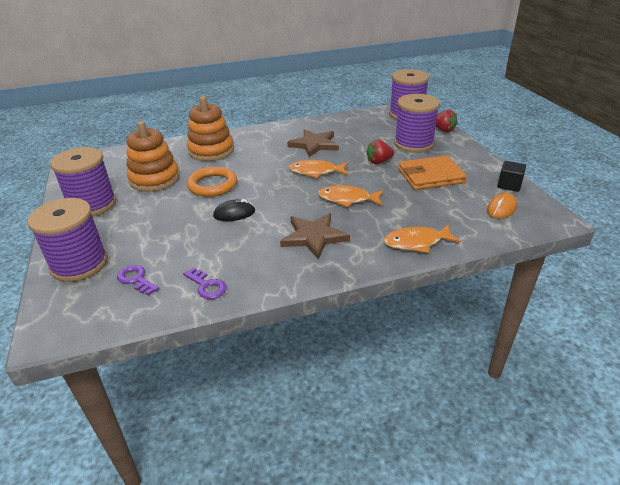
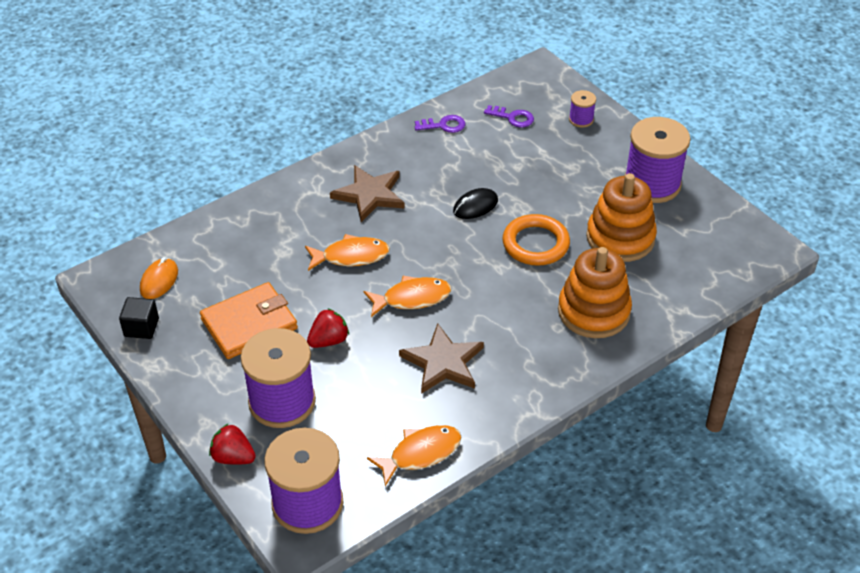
camera: 160 degrees right, 10 degrees up
(79, 264) = (581, 119): purple spool -> purple spool, size x0.46
(207, 286) = (444, 125): purple key -> purple key turned 150 degrees clockwise
(416, 242) = (258, 210): orange fish -> orange fish (421, 453)

